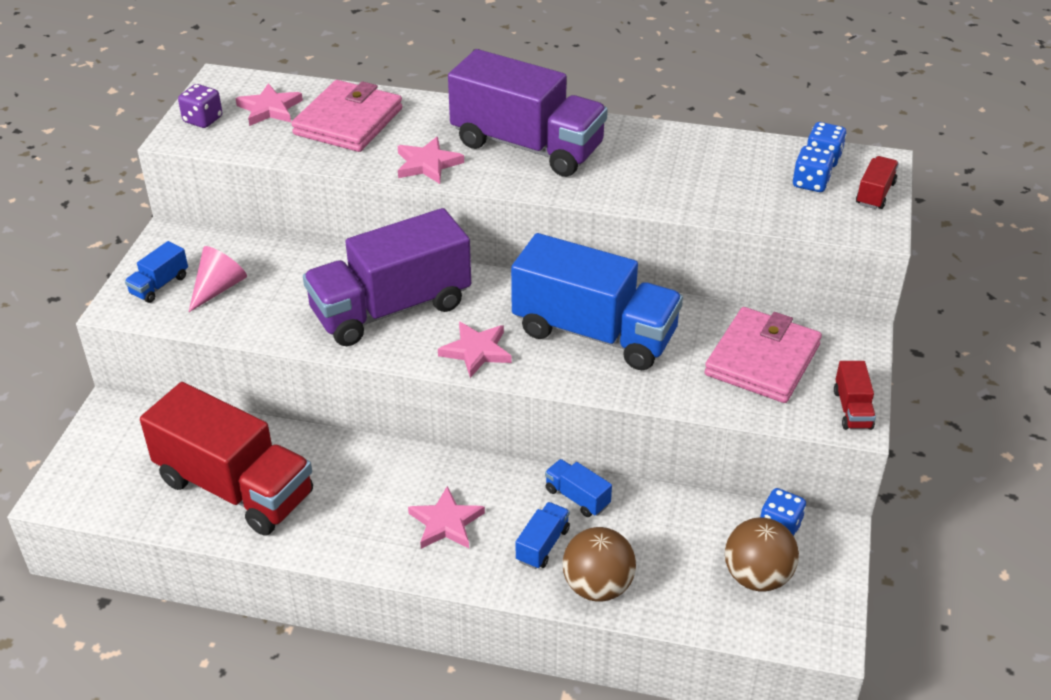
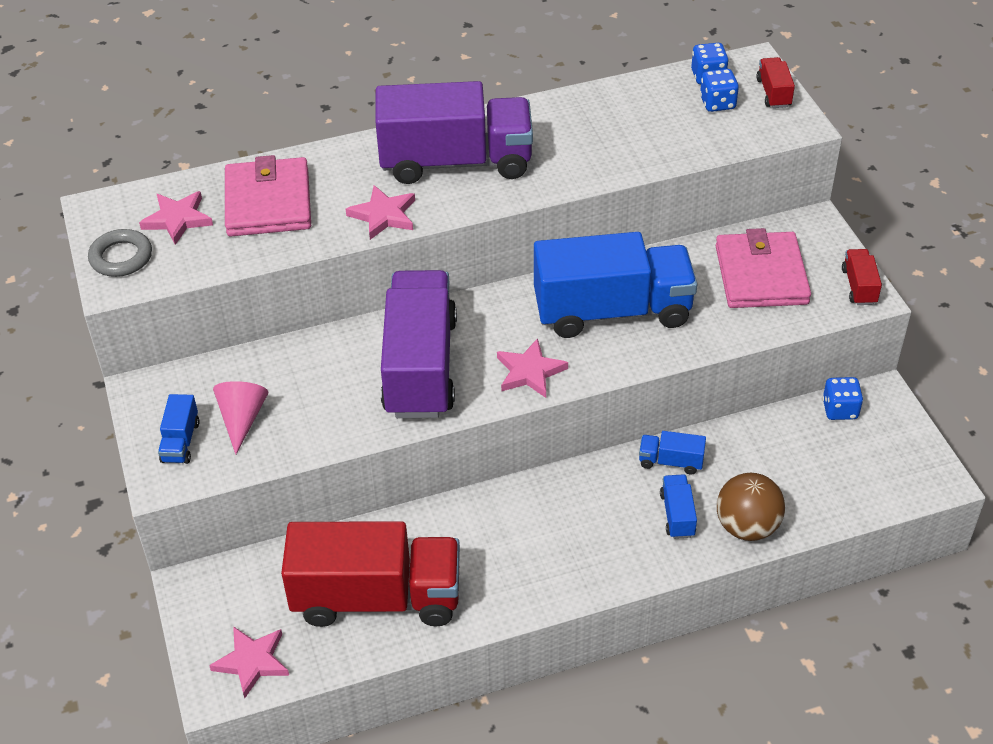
camera: 30 degrees left, 5 degrees up
(203, 120) = (121, 257): purple dice -> grey ring
(391, 308) = (420, 367): purple truck -> purple truck turned 150 degrees clockwise
(446, 523) = (585, 536): pink star -> pink star (252, 662)
(757, 577) = (855, 458): brown ball -> none
(852, 409) = (859, 286): red truck -> red truck turned 150 degrees counterclockwise

